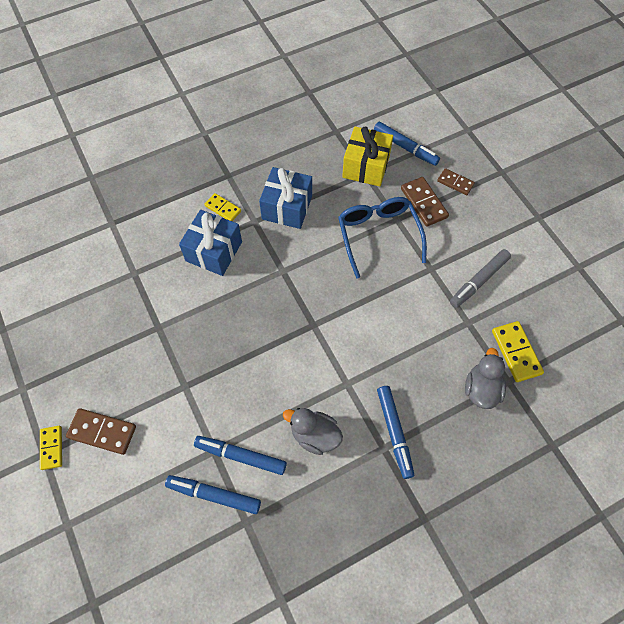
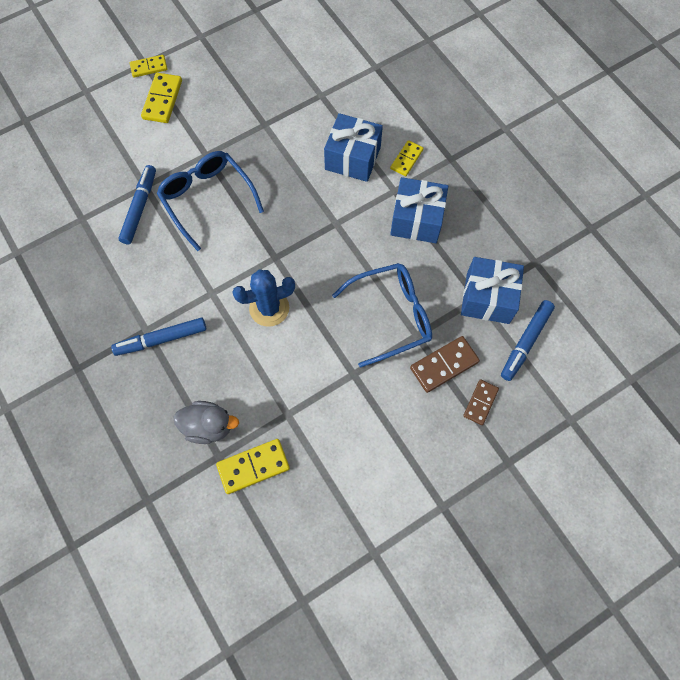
camera: 85 degrees right, 5 degrees up
(102, 432) = (162, 100): brown domino -> yellow domino
(214, 495) = (105, 191): blue marker -> none
(240, 386) = (207, 199): none -> blue glasses
(314, 435) = (159, 267): grey duck -> none
(366, 166) = (487, 298): yellow gift -> blue gift
(366, 332) = (269, 308): none -> blue cactus
(479, 281) = (342, 428): grey marker -> none

